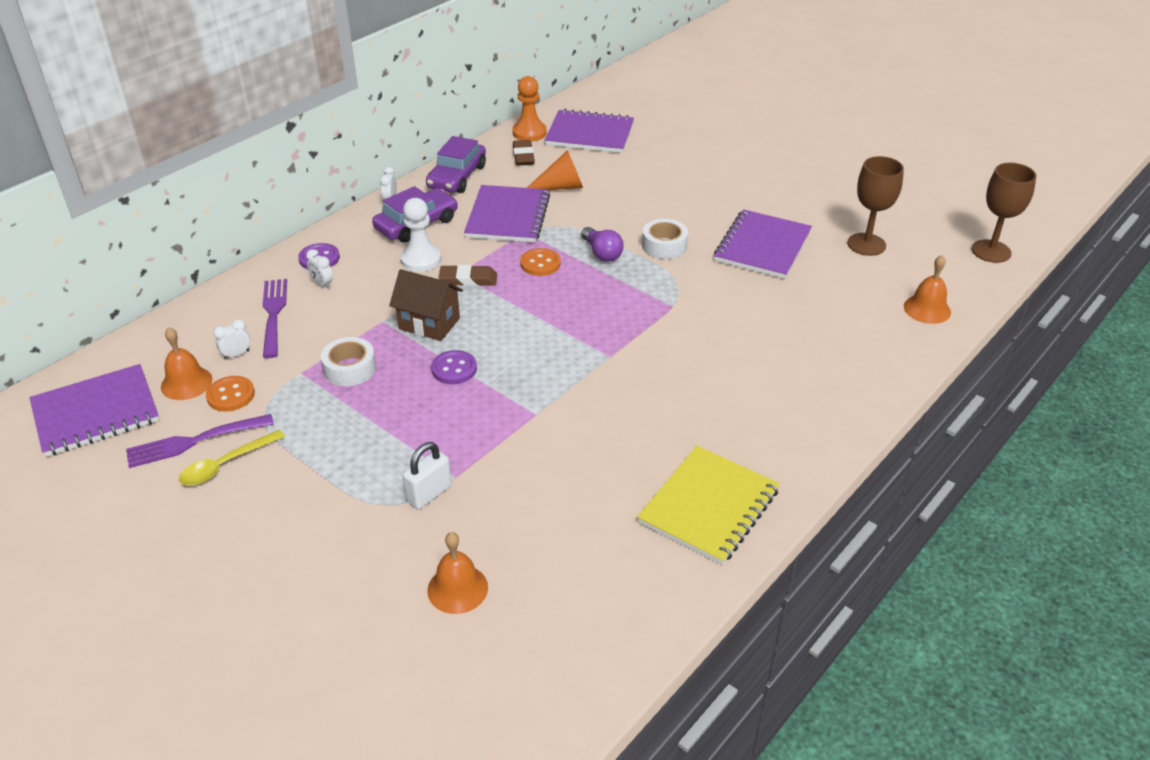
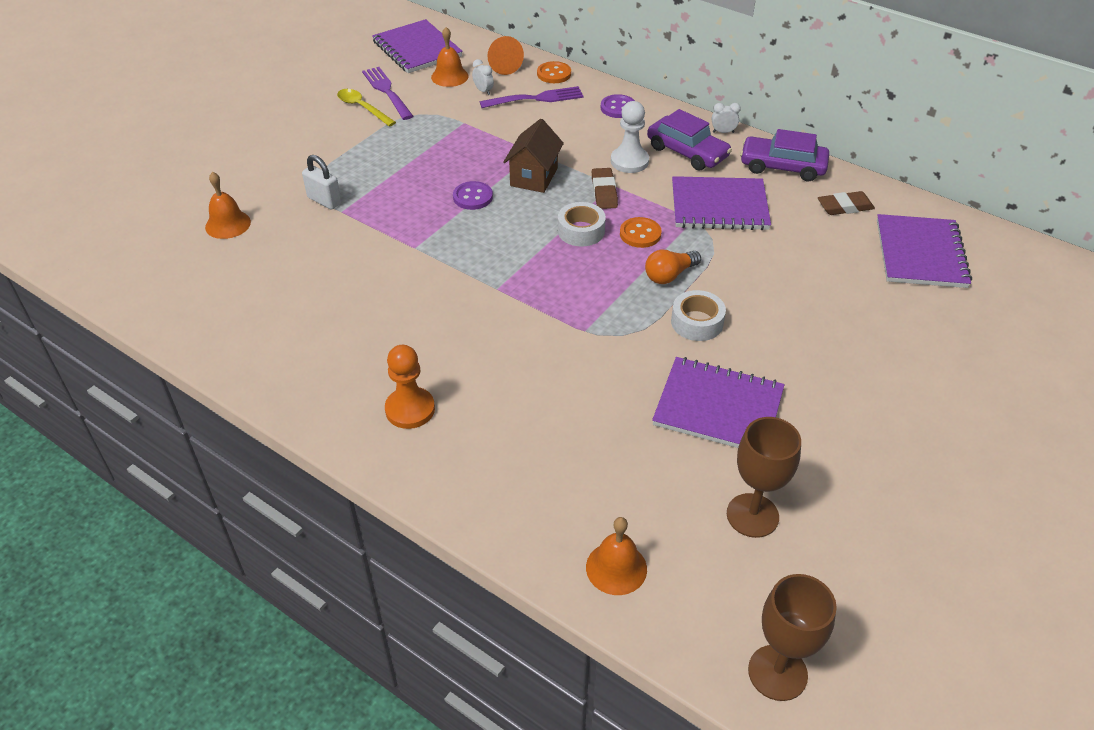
camera: 85 degrees right, 5 degrees up
(231, 395) = (436, 97): orange button -> orange button (554, 74)
(322, 284) = (581, 115): white clock -> none
(350, 368) = (470, 144): white tape -> white tape (581, 231)
(529, 133) = (899, 207): orange pawn -> orange pawn (410, 409)
(560, 187) = (791, 238): orange cone -> orange cone (502, 64)
(602, 253) = (669, 275): purple light bulb -> orange light bulb
(709, 507) = (292, 358): yellow notebook -> none

